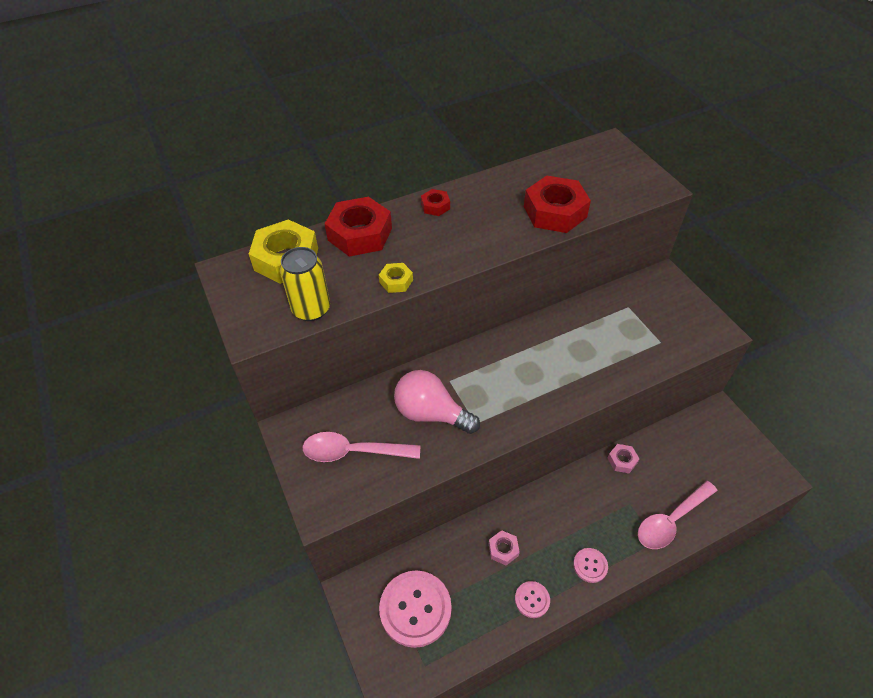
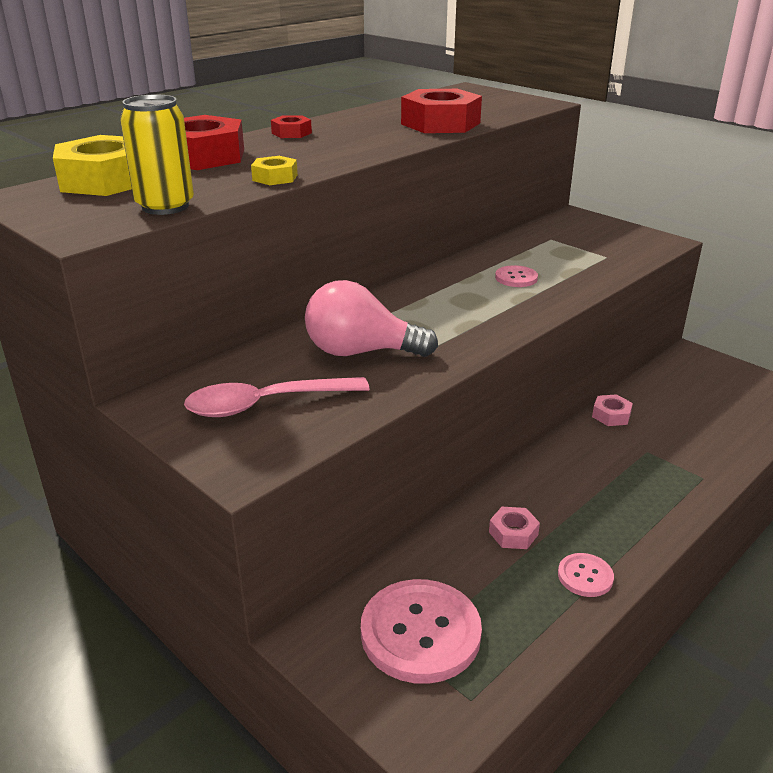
camera: 20 degrees left, 20 degrees down
(590, 565) = (638, 521): pink button -> pink button (516, 278)
(671, 520) = (706, 455): pink spoon -> none

